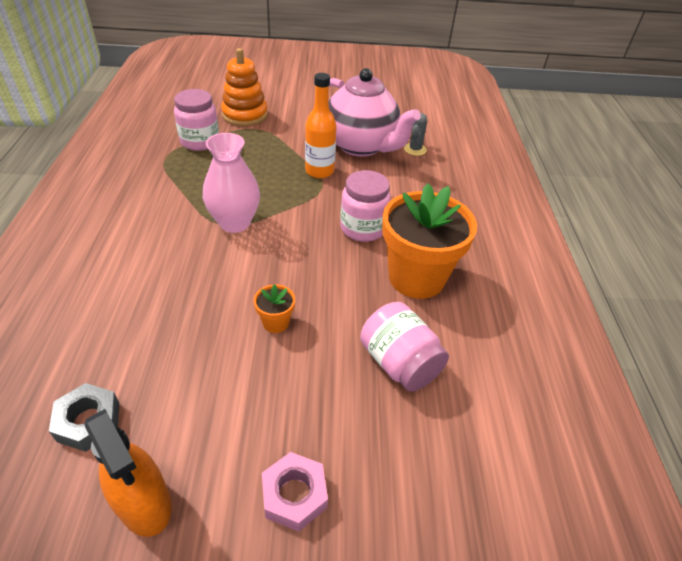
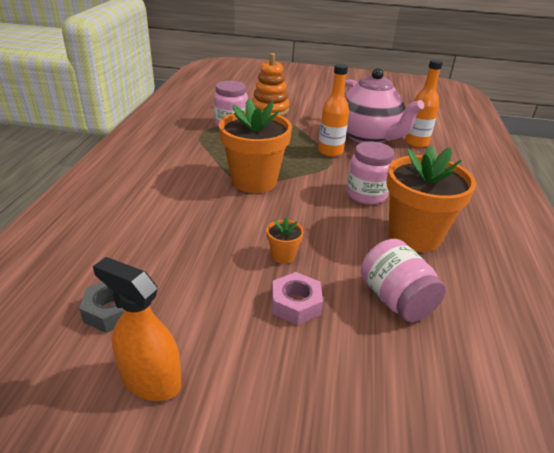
camera: 10 degrees right, 10 degrees down
(144, 503) = (150, 380): orange spray bottle -> orange spray bottle turned 150 degrees clockwise
(235, 223) = (254, 181): pink vase -> orange flower pot
(294, 495) = (289, 393): pink nut -> pink nut (296, 304)
(415, 149) = (416, 143): grey cactus -> orange bottle

